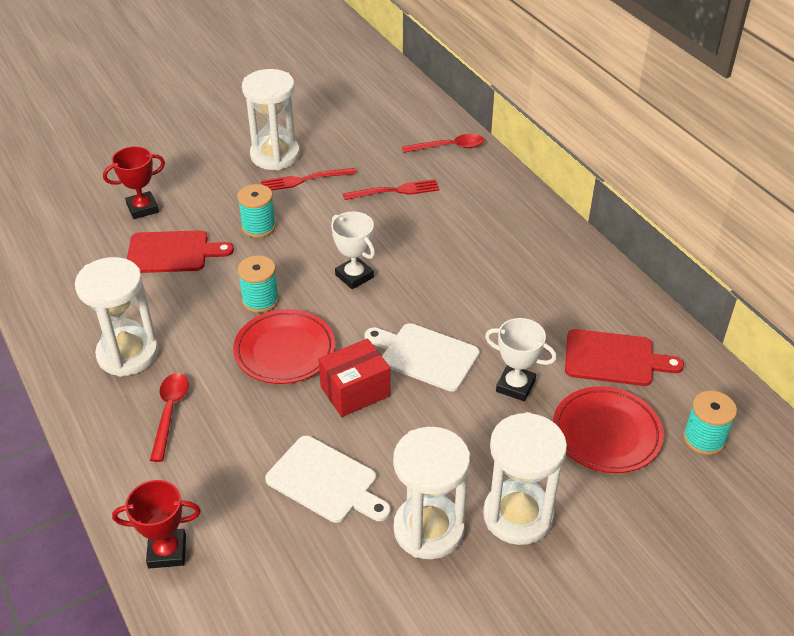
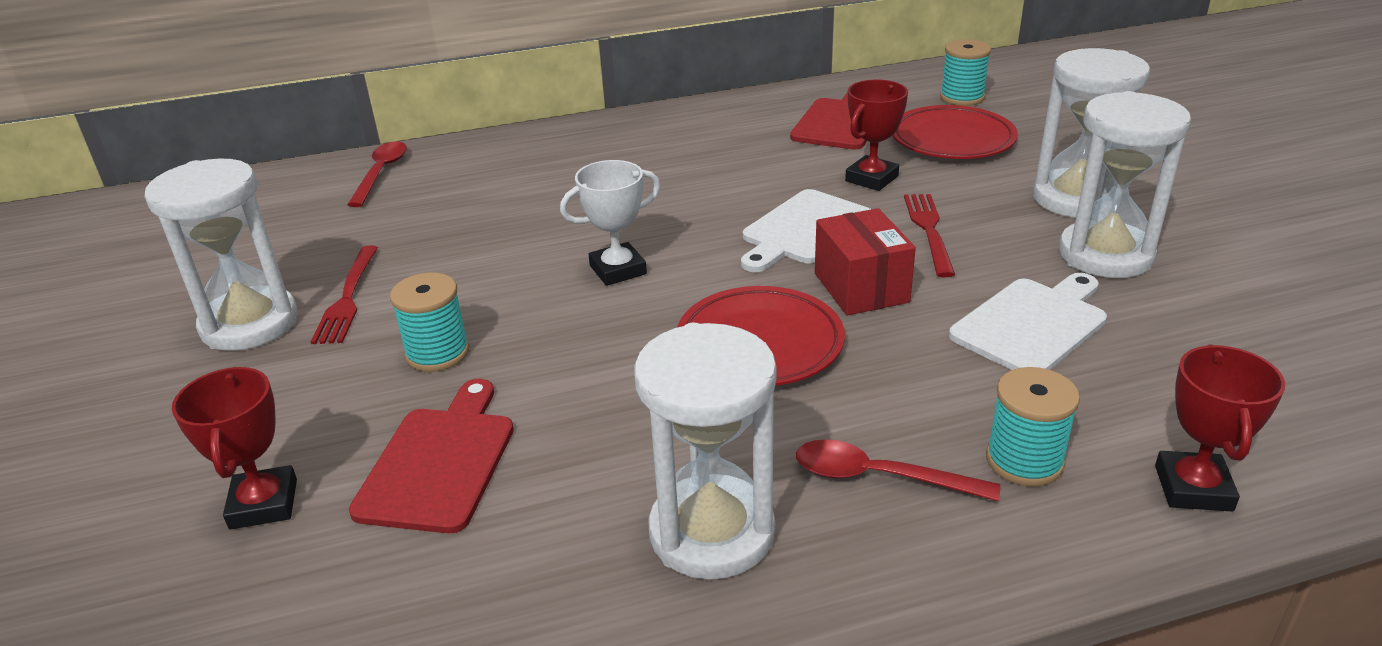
camera: 75 degrees left, 10 degrees down
(260, 300) = (630, 361): turquoise spool -> turquoise spool (1024, 461)
(395, 191) = (445, 221): red fork -> red fork (928, 230)
(515, 386) = (871, 179): white trophy -> red trophy

